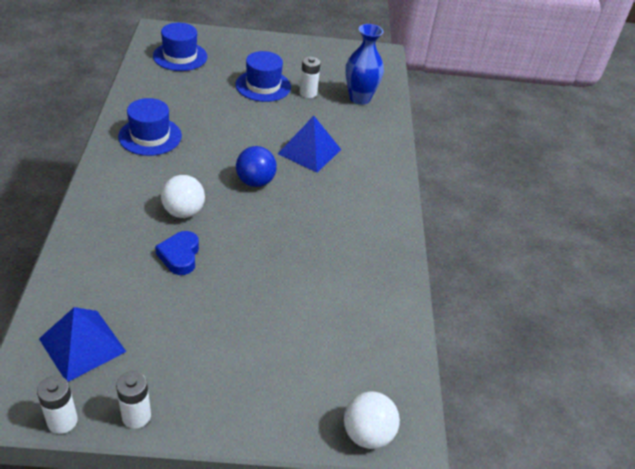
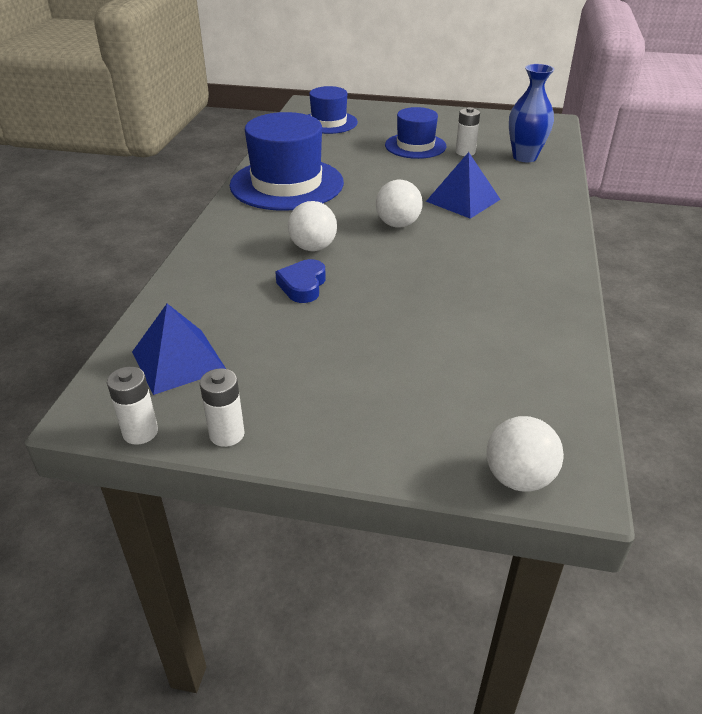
camera: 15 degrees right, 5 degrees down
(150, 136) = (287, 184): blue hat -> blue hat, size x1.67
(255, 182) = (398, 224): blue ball -> white ball

